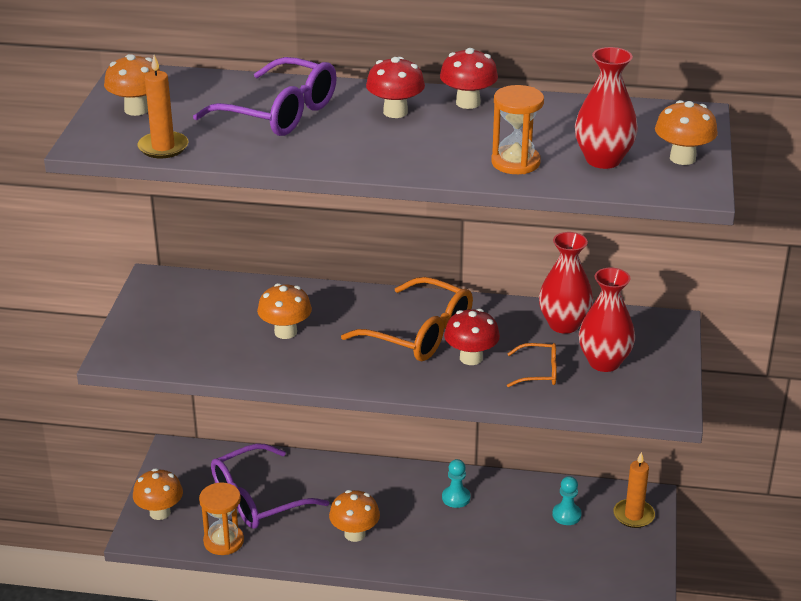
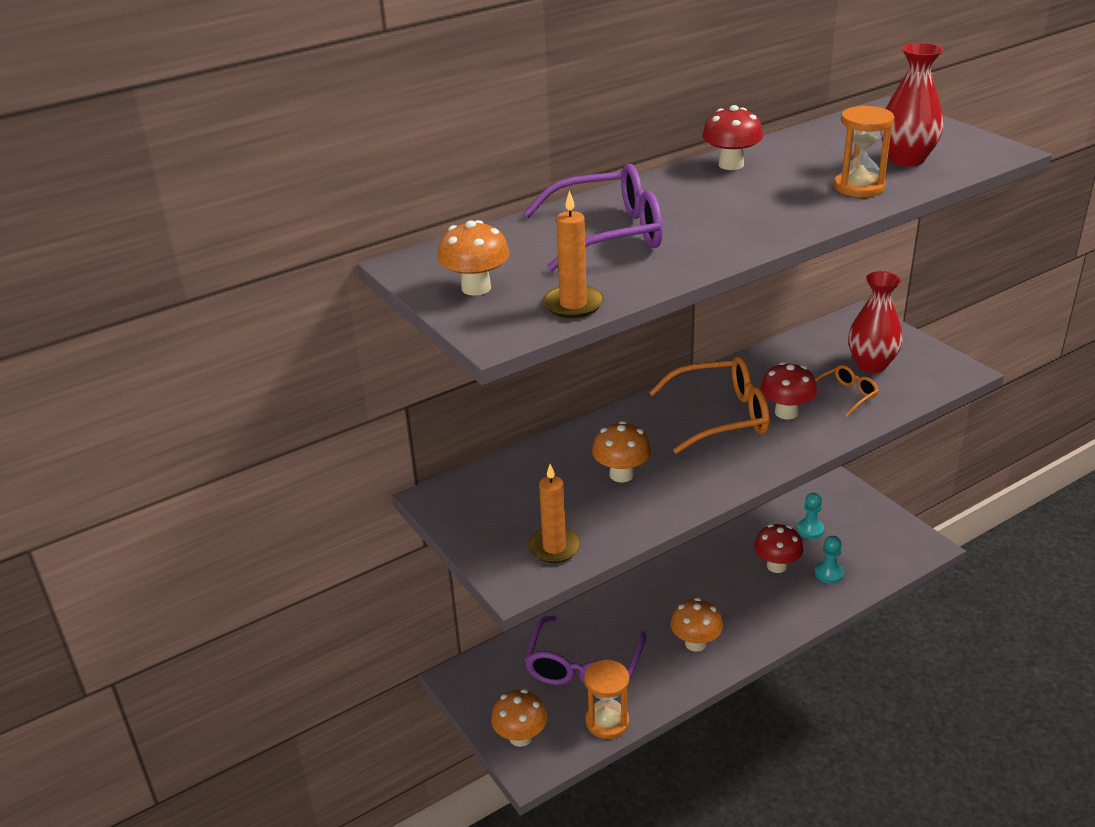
camera: 40 degrees left, 0 degrees up
(395, 112) = (695, 193): red mushroom -> red mushroom (776, 566)
(456, 498) = (724, 567): turquoise pawn -> turquoise pawn (828, 573)
(563, 324) = (802, 354): red vase -> none
(633, 515) = (848, 502): orange candle -> orange candle (554, 547)
(682, 158) = (947, 137): orange mushroom -> none

